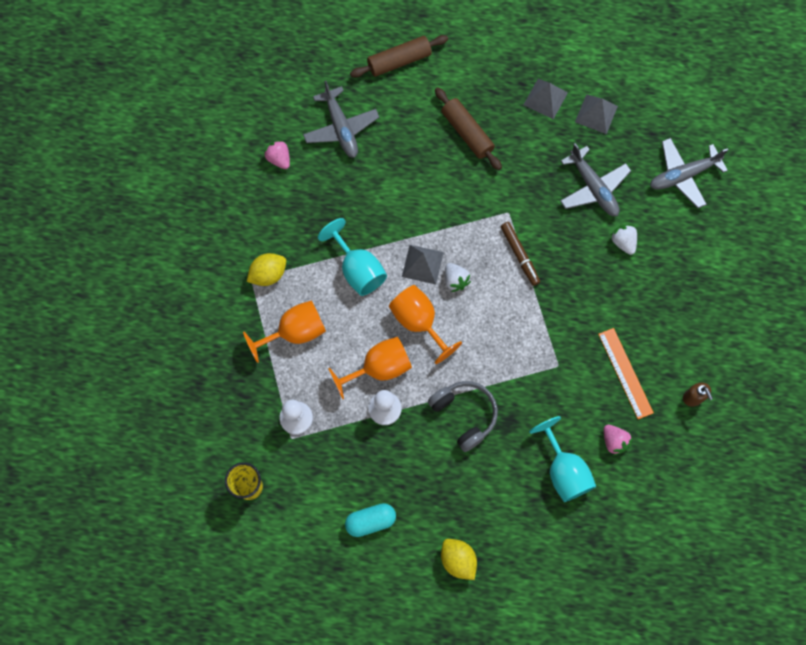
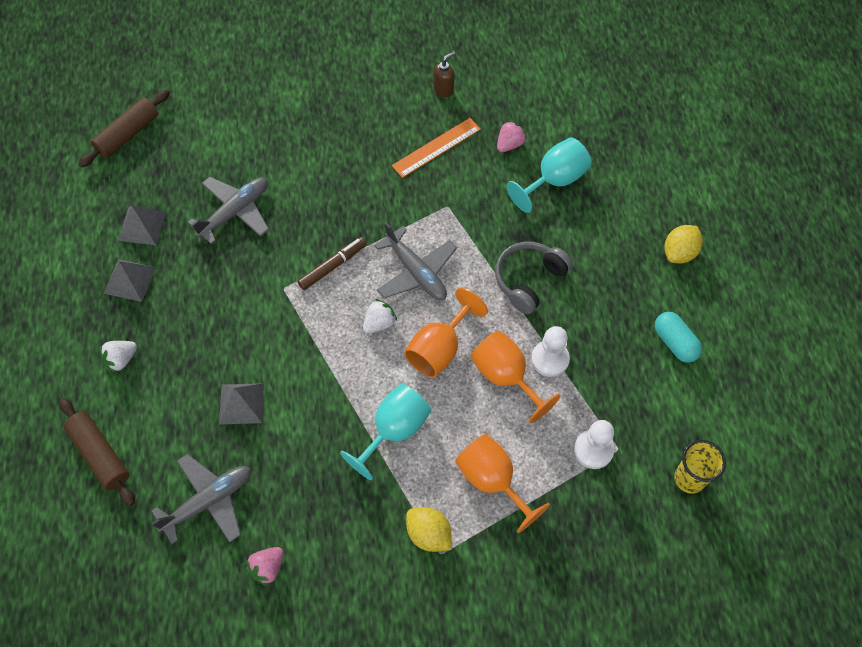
camera: 105 degrees left, 10 degrees down
(422, 264) = (369, 362): grey pyramid -> grey pyramid (241, 403)
(467, 133) = (189, 353): brown rolling pin -> brown rolling pin (128, 134)
(623, 242) = (293, 174): white strawberry -> white strawberry (121, 359)
(683, 175) = (203, 134): grey plane -> grey plane (416, 272)

